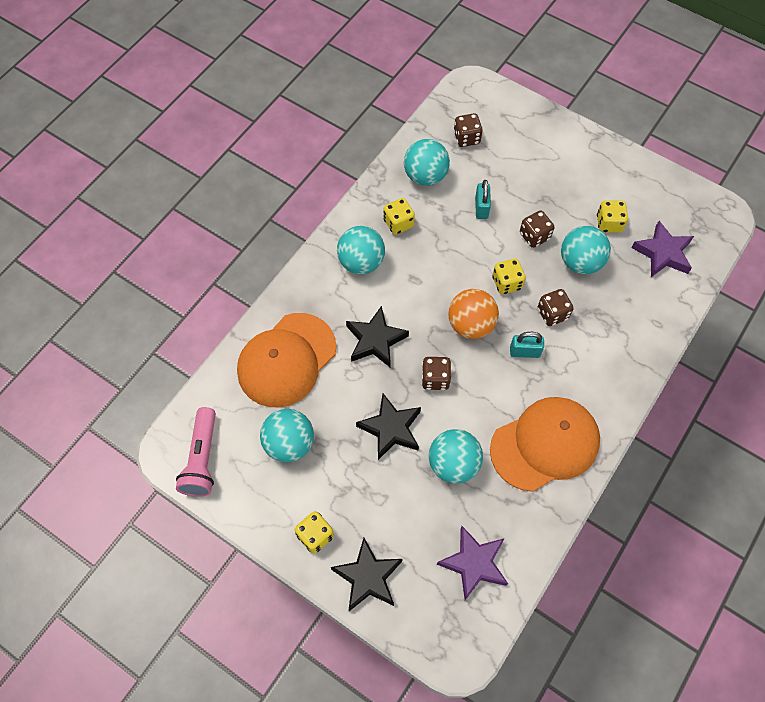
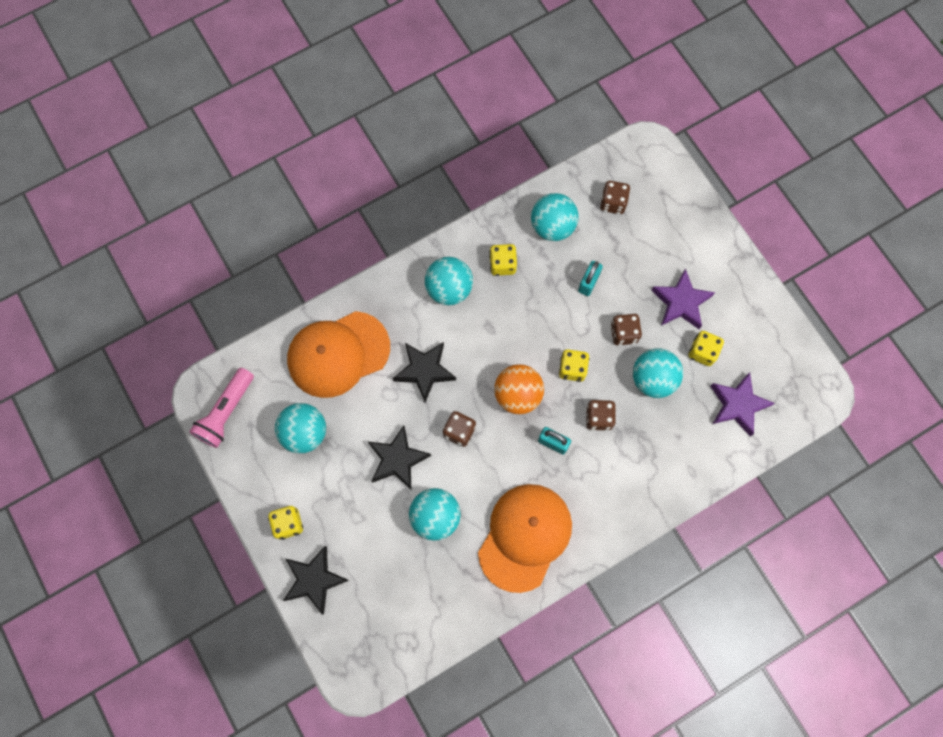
camera: 25 degrees right, 10 degrees up
(474, 563) = (408, 611): purple star -> purple star (681, 302)
(545, 444) = (525, 537): orange cap -> orange cap turned 60 degrees counterclockwise

